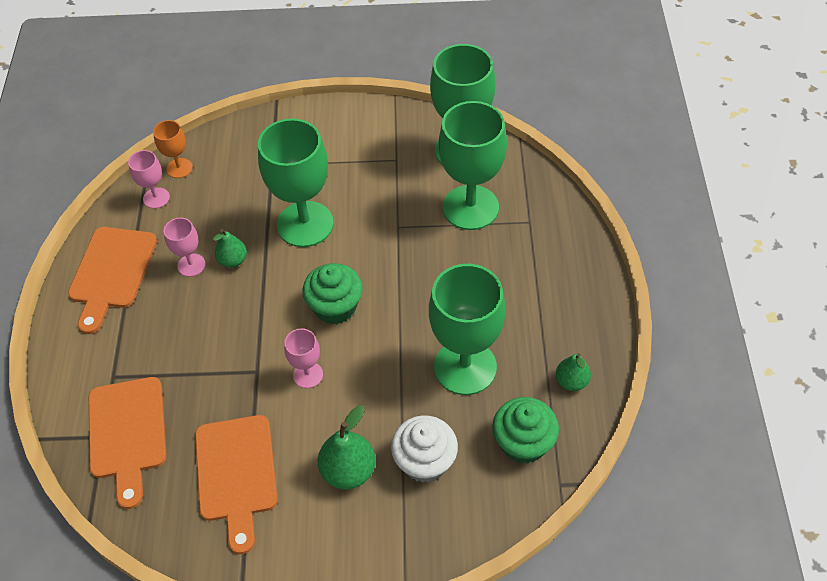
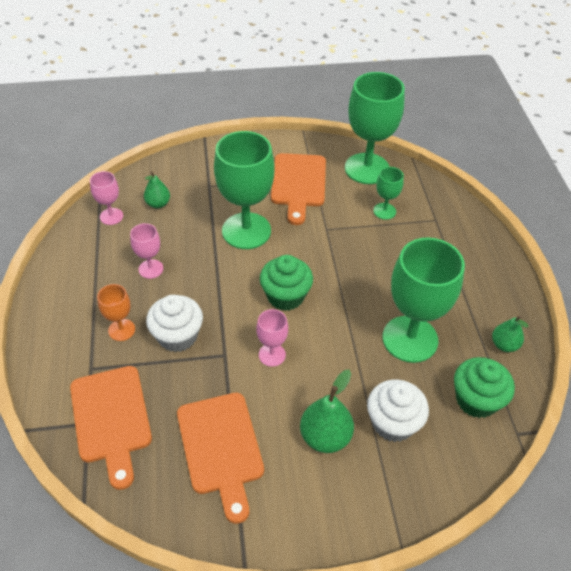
camera: 10 degrees left, 5 degrees down
(112, 273) = (79, 279): orange cutting board -> orange cutting board (298, 184)
(179, 168) = (129, 192): orange goblet -> orange goblet (121, 330)
(209, 346) = (177, 336): none -> white cupcake
(233, 260) = (187, 263): green pear -> green pear (158, 204)
(470, 207) = (384, 211): green goblet -> green goblet, size x0.48

